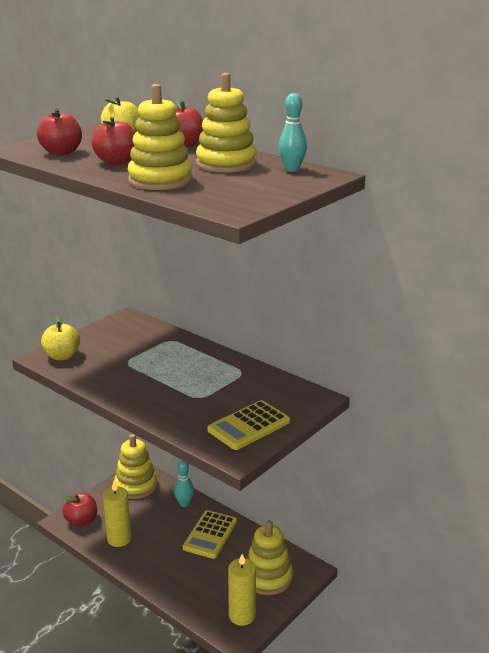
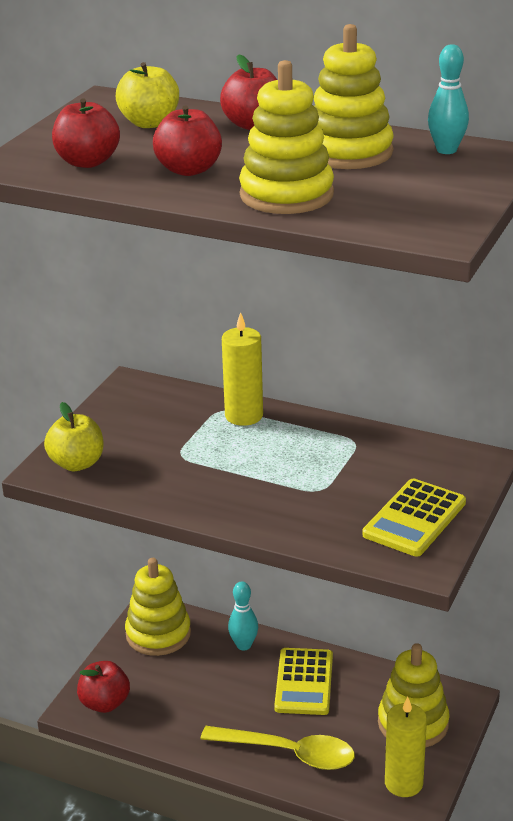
camera: 15 degrees left, 5 degrees up
(119, 539) = (175, 717): yellow candle -> yellow candle (244, 416)
(177, 578) = (289, 753): none -> yellow spoon

